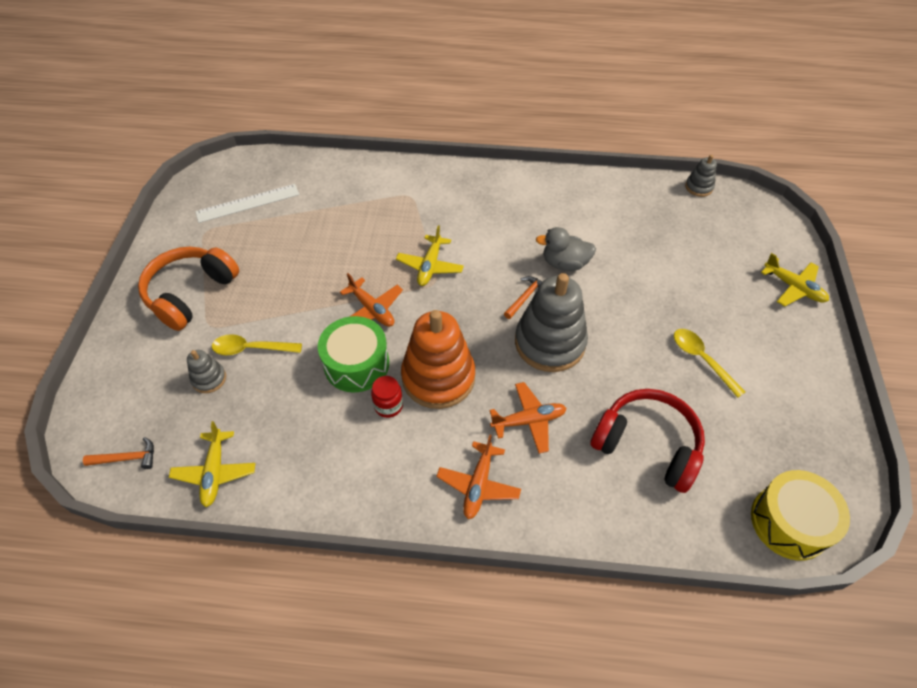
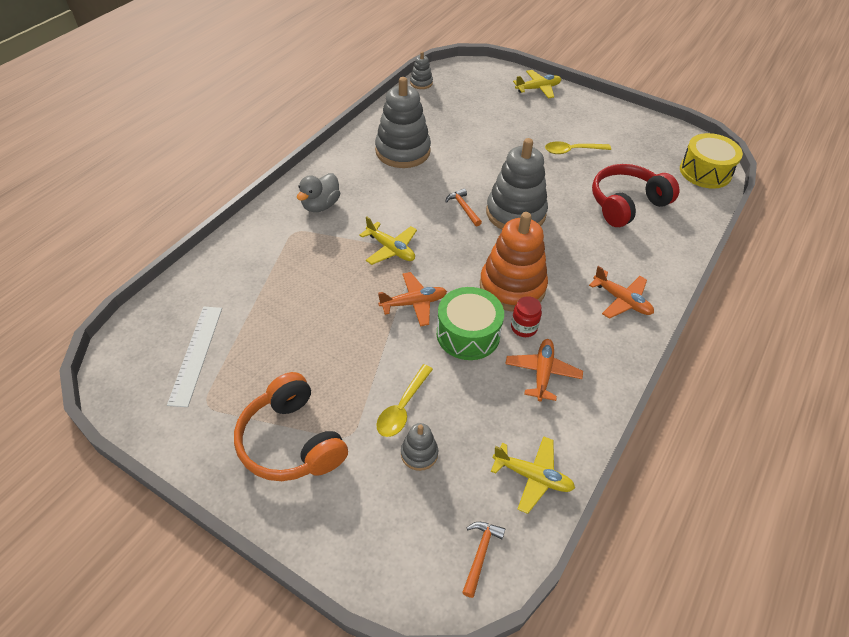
camera: 65 degrees left, 5 degrees down
(528, 421) = (579, 252): orange plane -> orange plane (542, 373)
(564, 263) = (444, 174): grey duck -> grey duck (320, 205)
(573, 218) = (402, 151): none -> grey stacking toy

